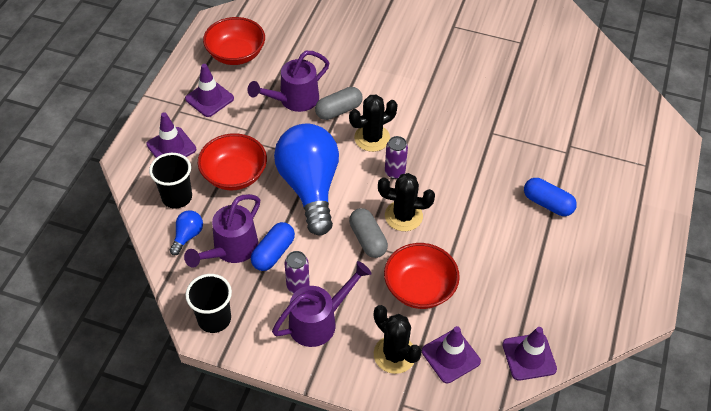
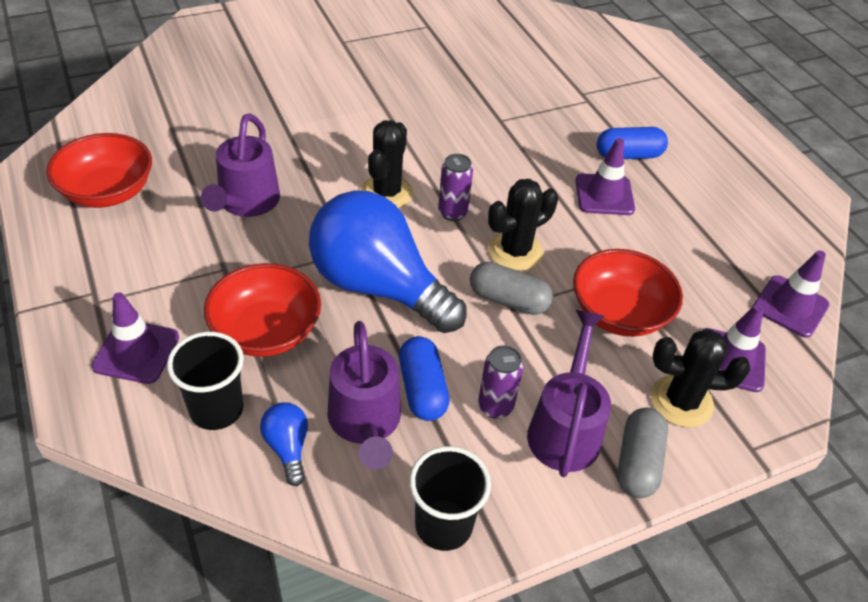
camera: 45 degrees left, 5 degrees down
(209, 98) = (127, 262): purple traffic cone -> purple traffic cone (604, 195)
(338, 110) = (314, 185): grey capsule -> grey capsule (637, 462)

